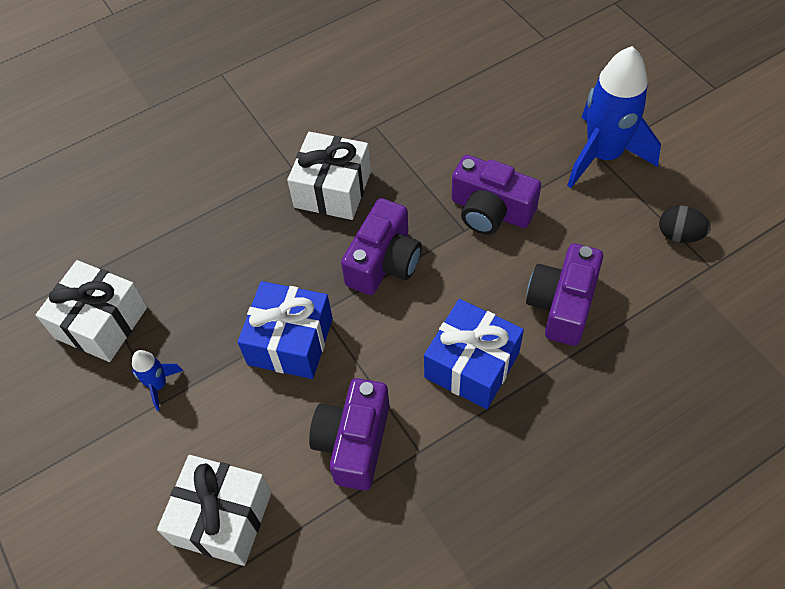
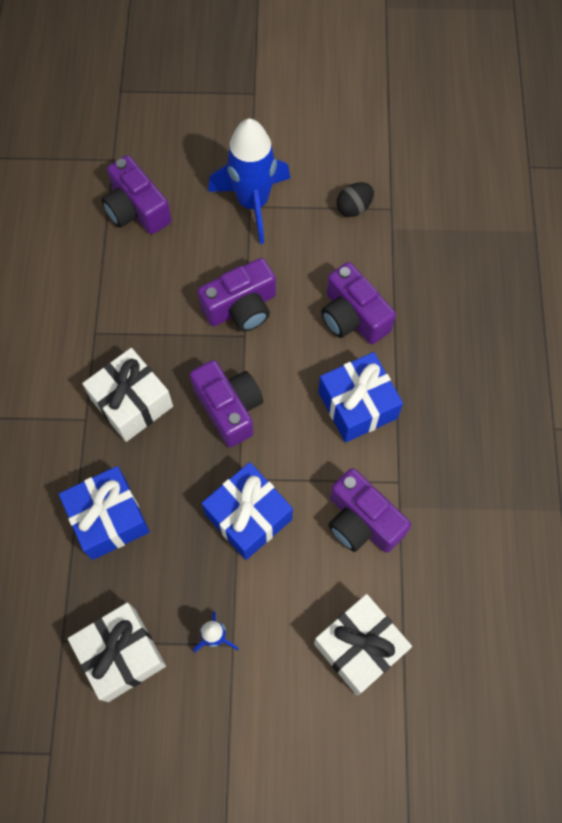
camera: 60 degrees left, 10 degrees up
(216, 238) = (109, 518): none -> blue gift
(514, 81) = (137, 209): none -> purple camera

